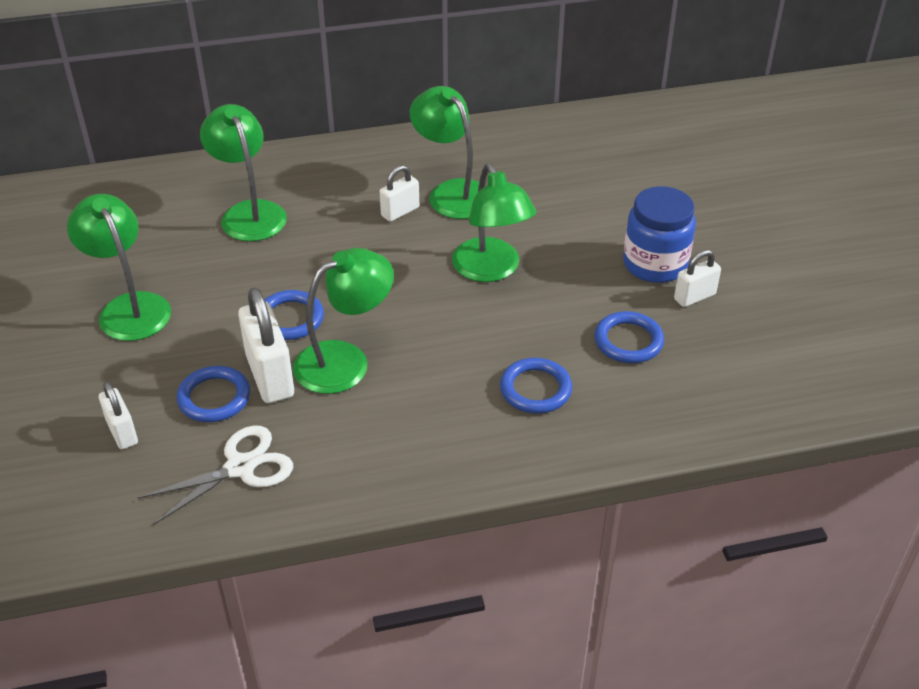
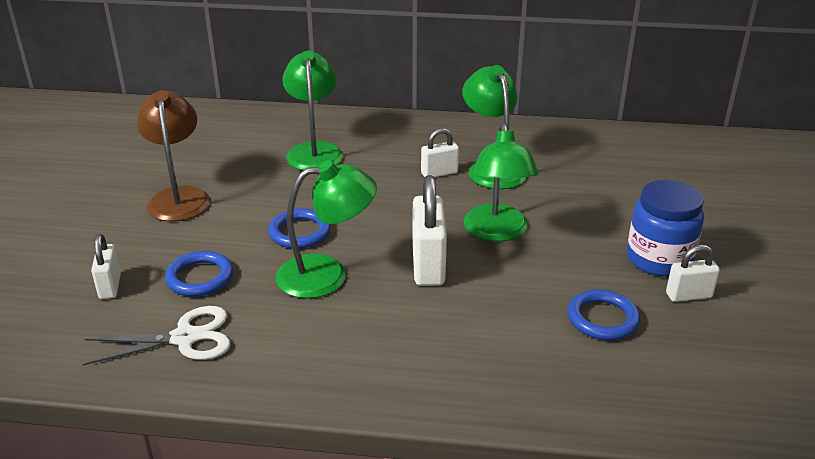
camera: 20 degrees right, 10 degrees down
(129, 307) = (179, 197): green lamp -> brown lamp
(270, 376) = (256, 272): white padlock -> white padlock (428, 265)
(535, 389) = (489, 339): blue ring -> none

